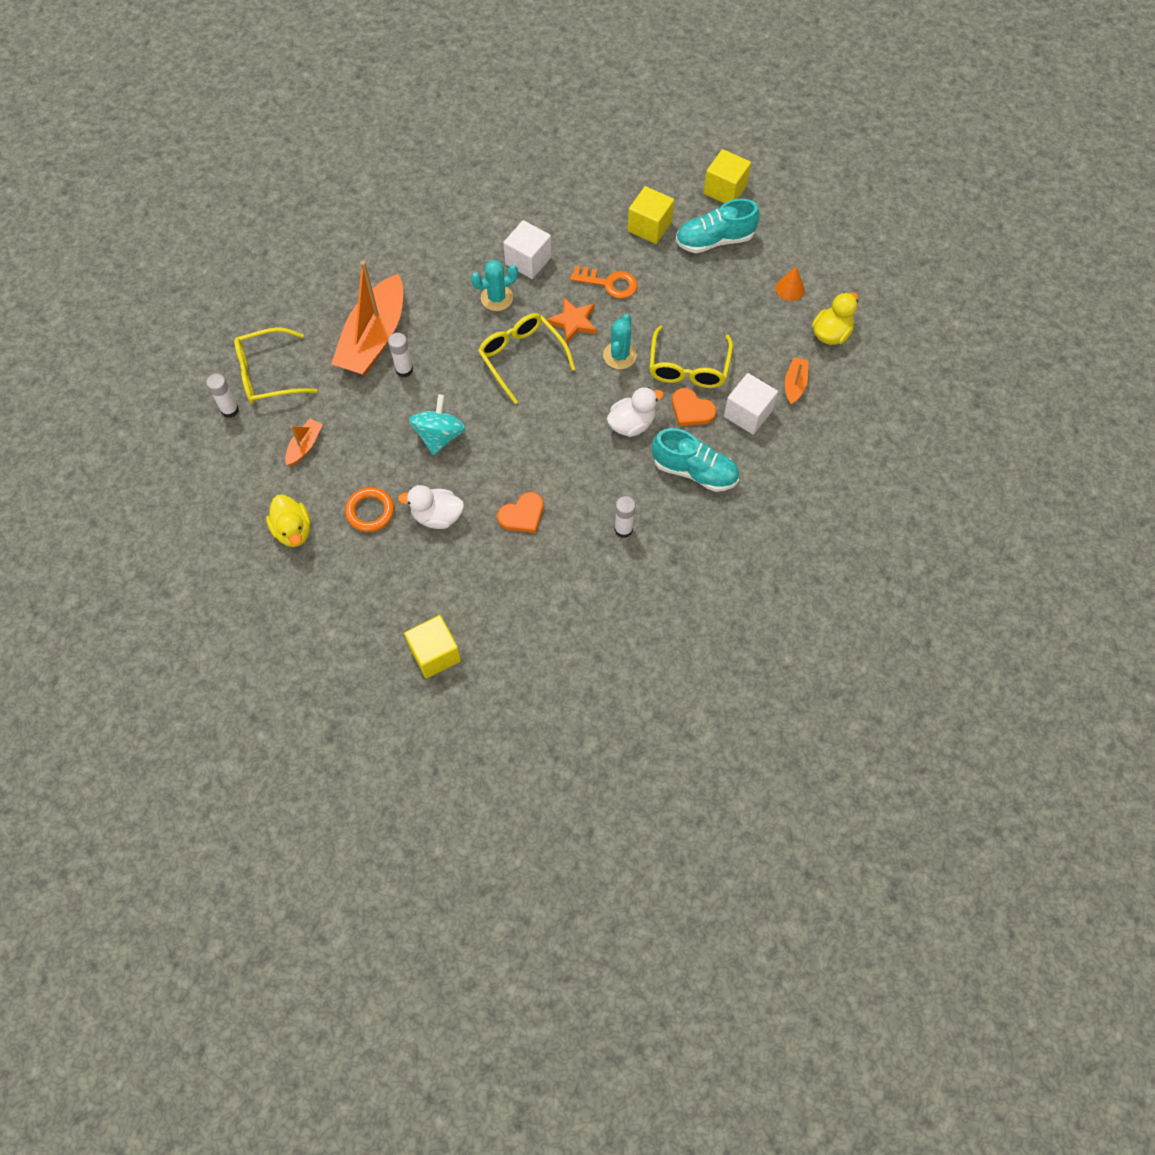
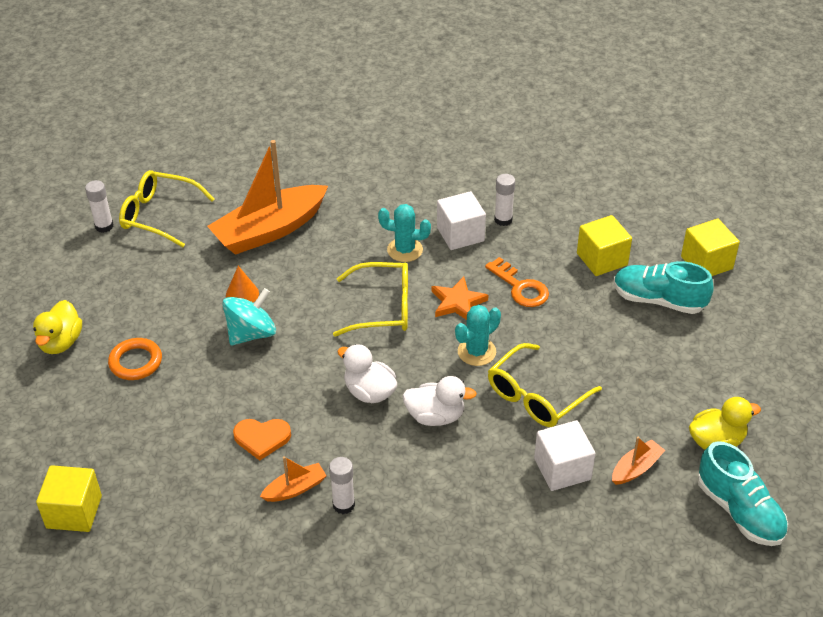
camera: 35 degrees right, 20 degrees down
(305, 446) = (134, 283): orange boat -> orange boat (295, 489)
(404, 370) = (271, 266): white glue stick -> white glue stick (503, 220)
(437, 516) = (187, 397): white duck -> white duck (369, 392)
(522, 357) = (383, 308): yellow glasses -> yellow glasses turned 90 degrees clockwise
(691, 410) = (506, 435): orange heart -> none
(694, 471) = (460, 492): turquoise shoe -> turquoise shoe (739, 511)
(790, 289) = (704, 379): orange cone -> orange cone (242, 294)

